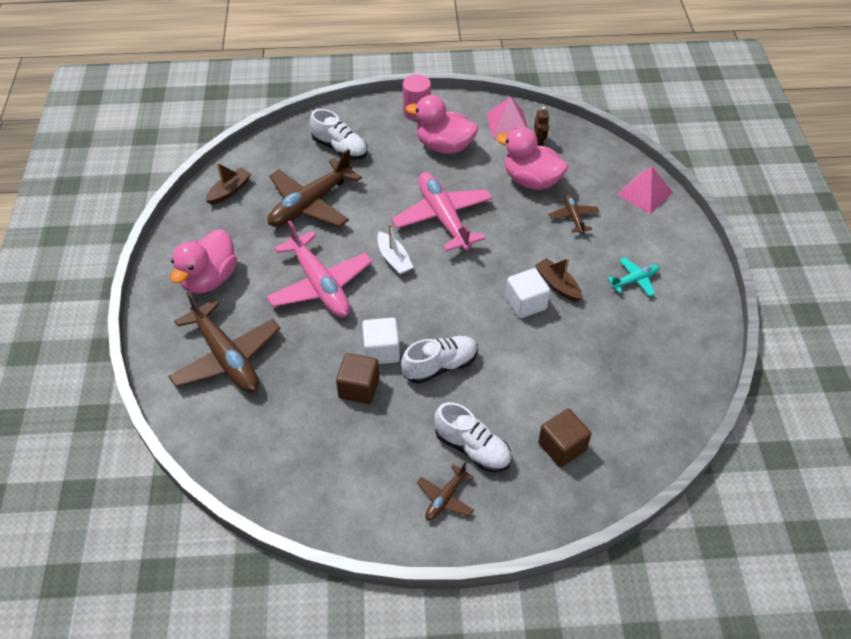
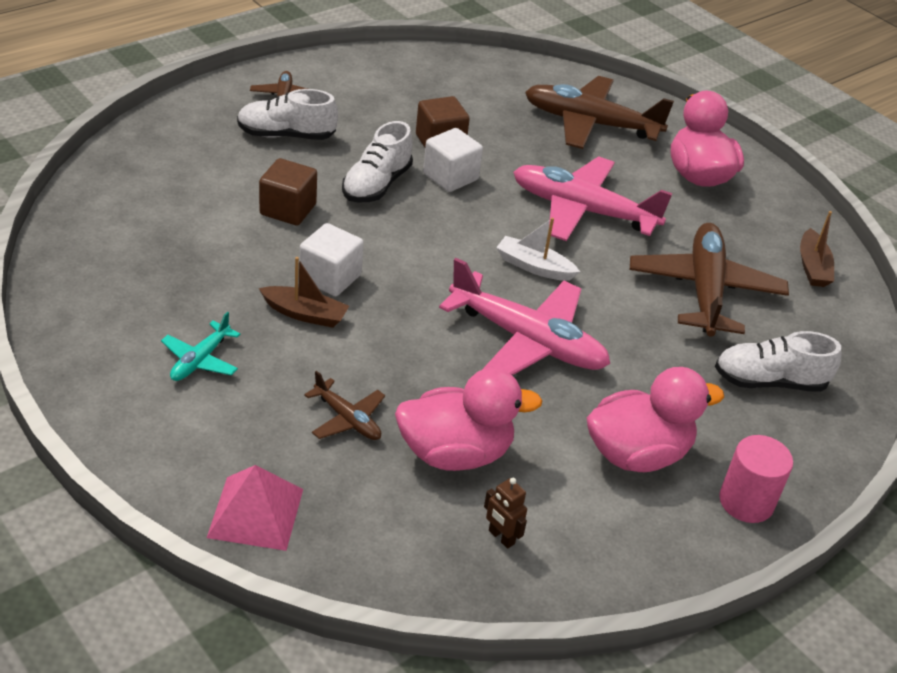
camera: 140 degrees right, 10 degrees down
(507, 124) = (583, 549): pink pyramid -> none
(562, 447) = (194, 163): brown cube -> brown cube (288, 209)

